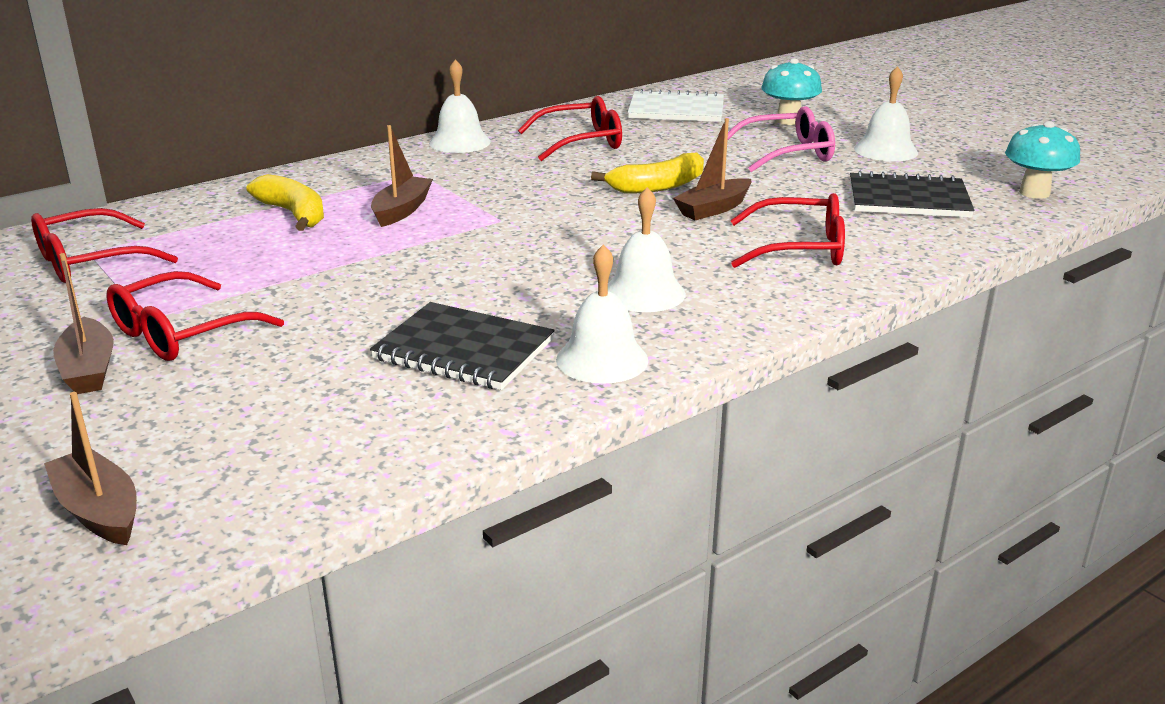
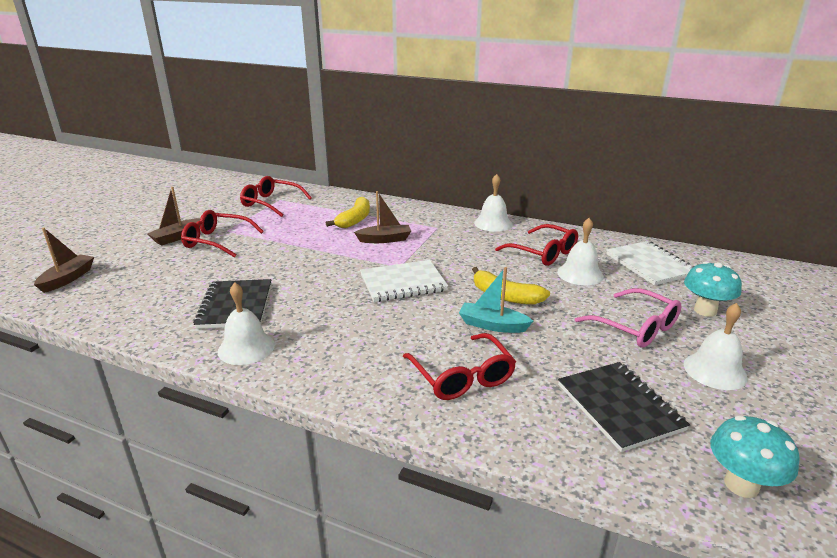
camera: 60 degrees right, 0 degrees up
(551, 228) = (403, 283): none -> white notebook
(644, 293) = (340, 336): white bell -> white bell (580, 274)
(713, 209) = (492, 325): brown boat -> turquoise boat

